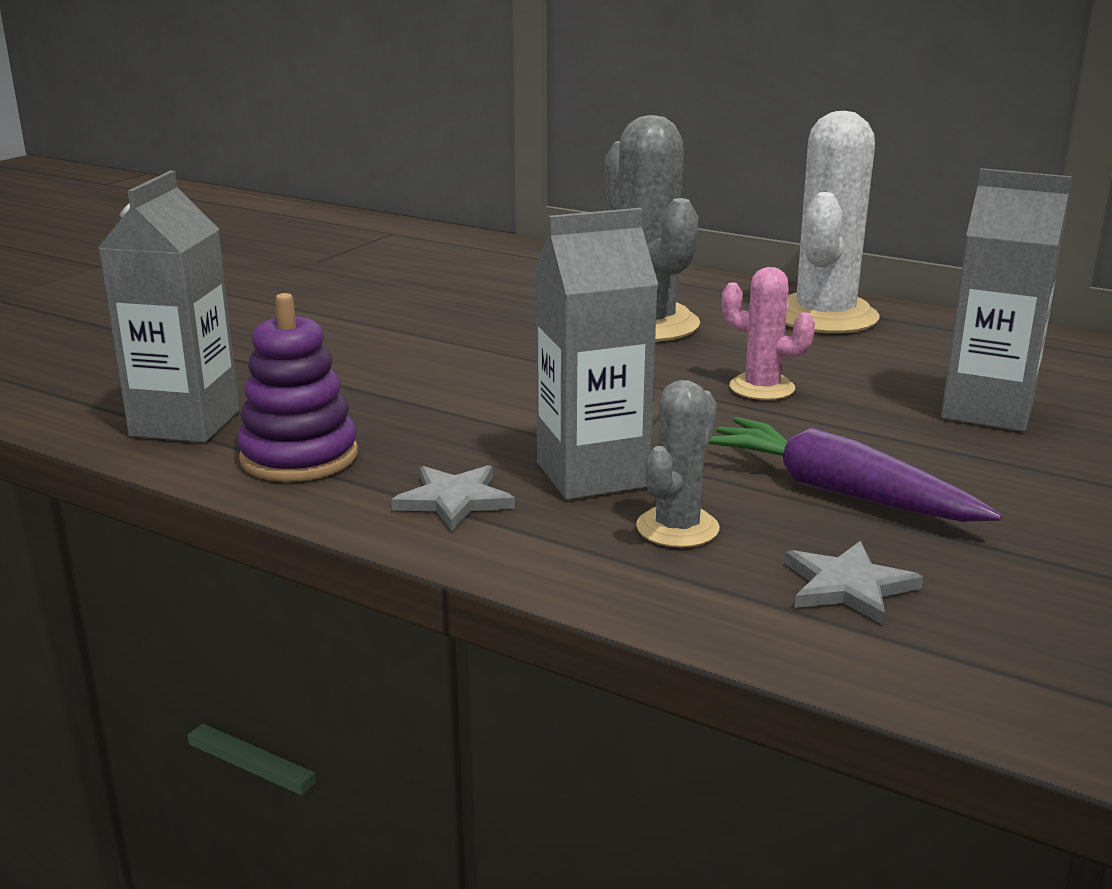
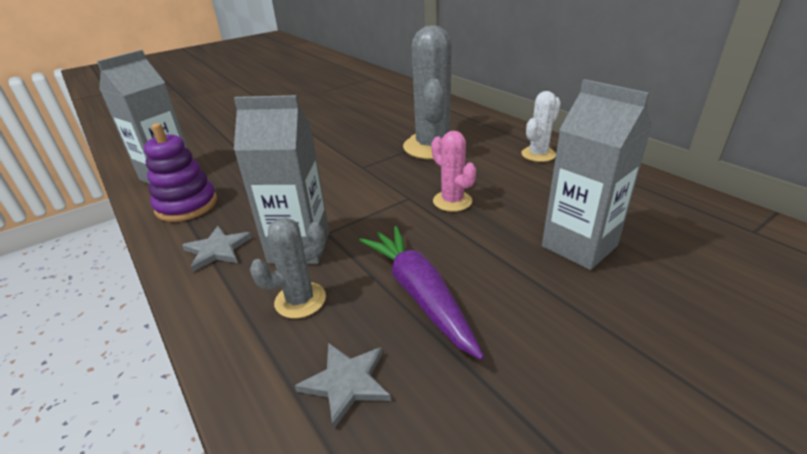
camera: 25 degrees right, 10 degrees up
(824, 316) = (538, 154): white cactus -> white cactus, size x0.53

